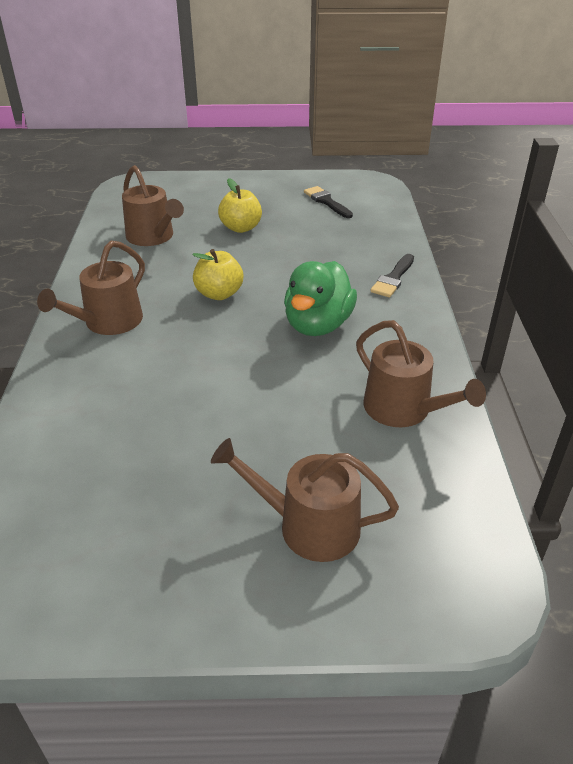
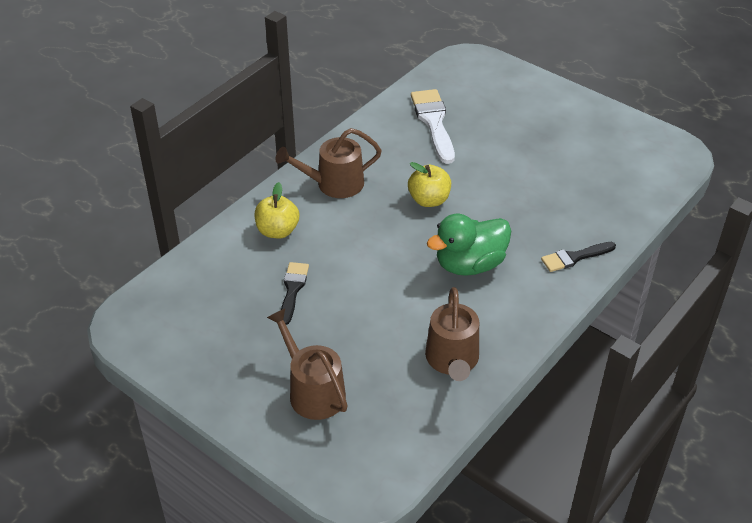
camera: 40 degrees right, 5 degrees up
(153, 237) = (433, 122): brown watering can -> white brush
(241, 228) = (509, 146): yellow apple -> yellow apple (277, 231)
(326, 202) = (611, 154): black brush -> black brush (293, 290)

